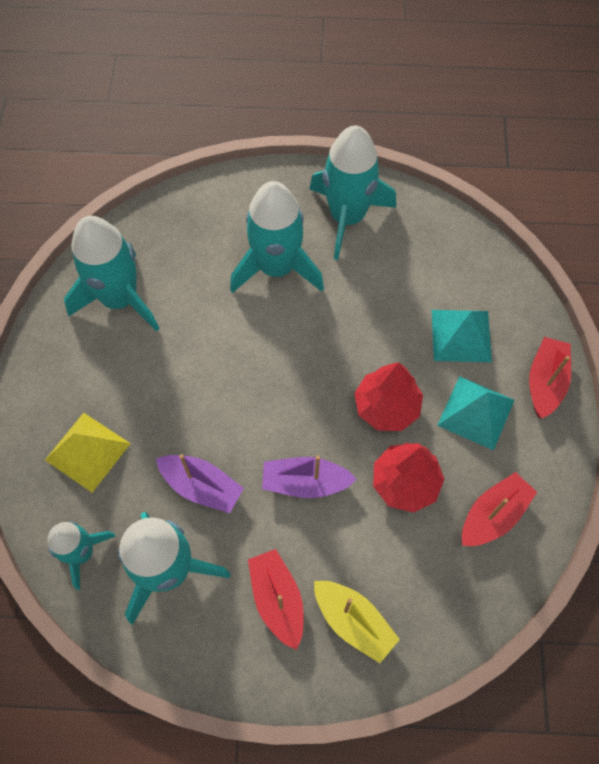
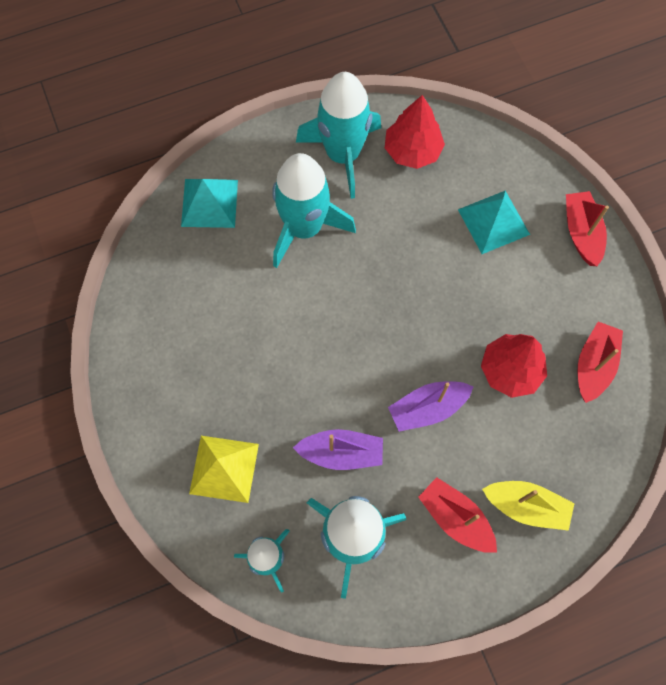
camera: 25 degrees left, 5 degrees up
(119, 299) = (176, 317): turquoise rocket -> none
(386, 406) = (462, 312): red tree -> red tree (412, 151)
(476, 412) = (538, 284): turquoise pyramid -> turquoise pyramid (209, 203)

